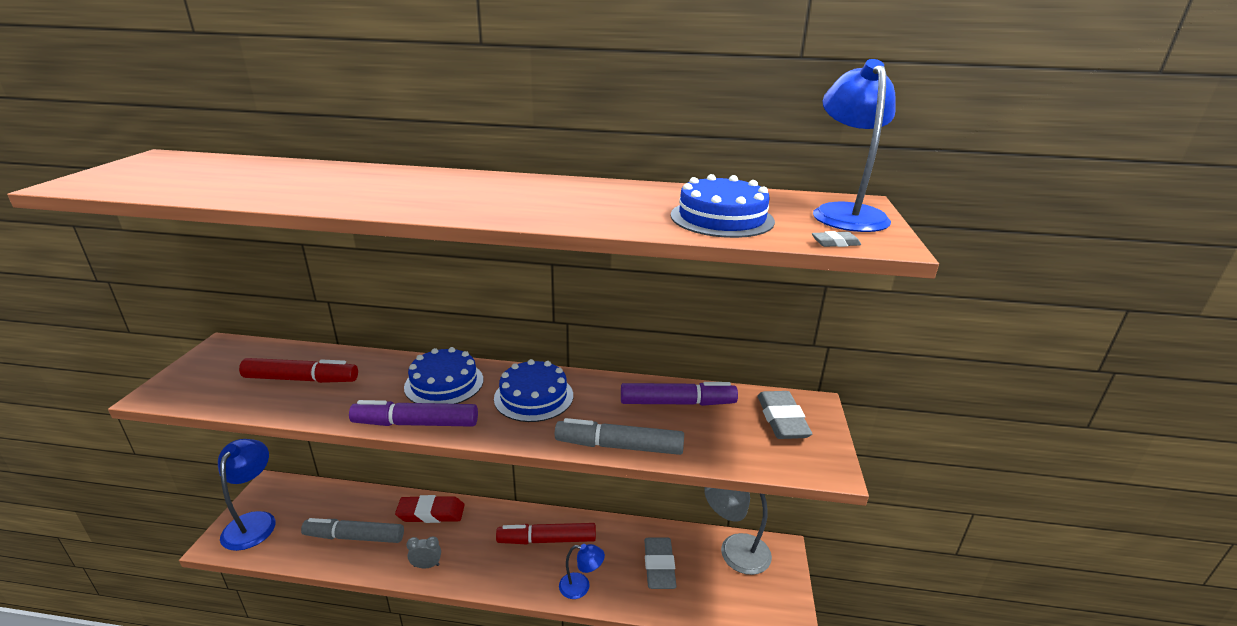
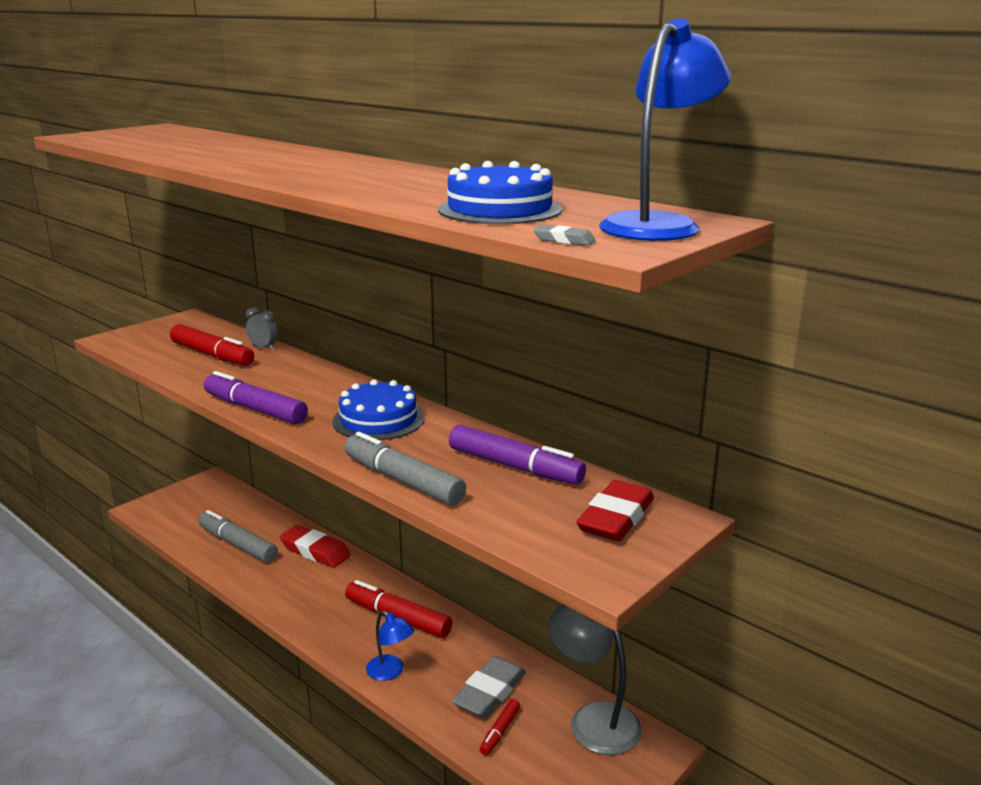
camera: 35 degrees right, 5 degrees down
(254, 522) = (177, 503): blue lamp -> none
(426, 565) = (272, 591): grey clock -> grey clock (263, 348)
(444, 383) = (315, 388): blue cake -> none
(690, 592) = (500, 731): none -> red marker
(782, 420) = (616, 518): grey eraser -> red eraser

